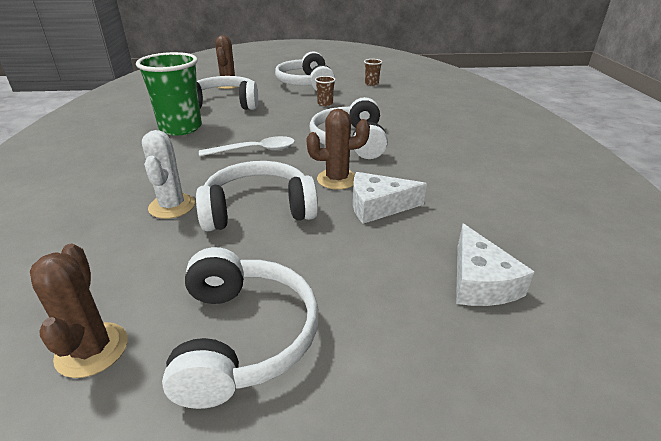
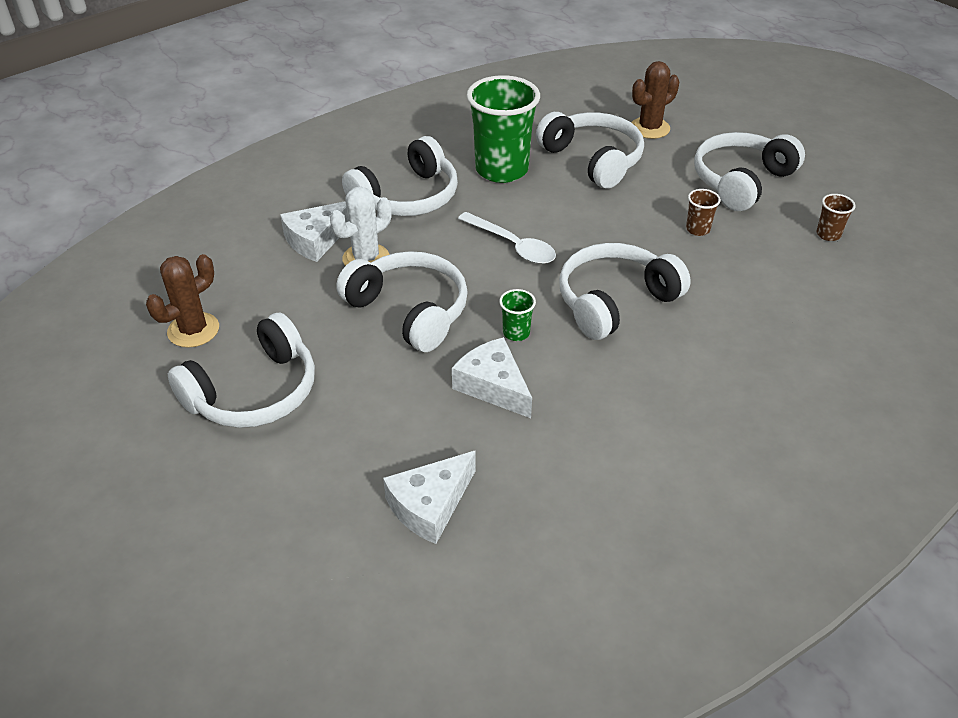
camera: 55 degrees right, 10 degrees up
(108, 220) = (316, 240): none -> white cheese
(141, 166) = (407, 197): none -> white headphones
(337, 179) = (516, 333): brown cactus -> green cup

